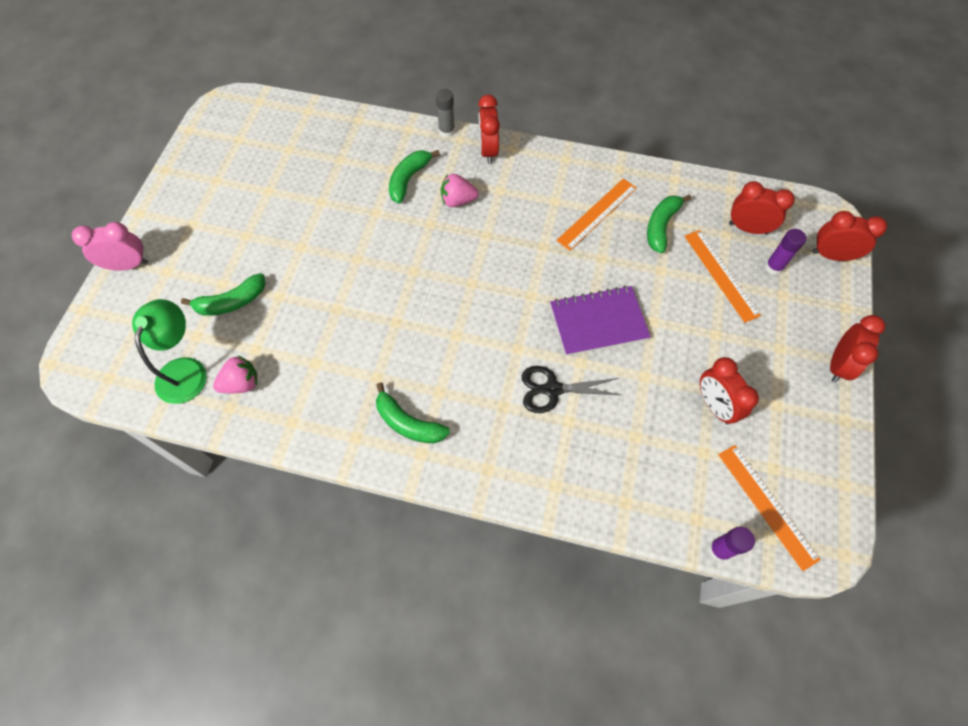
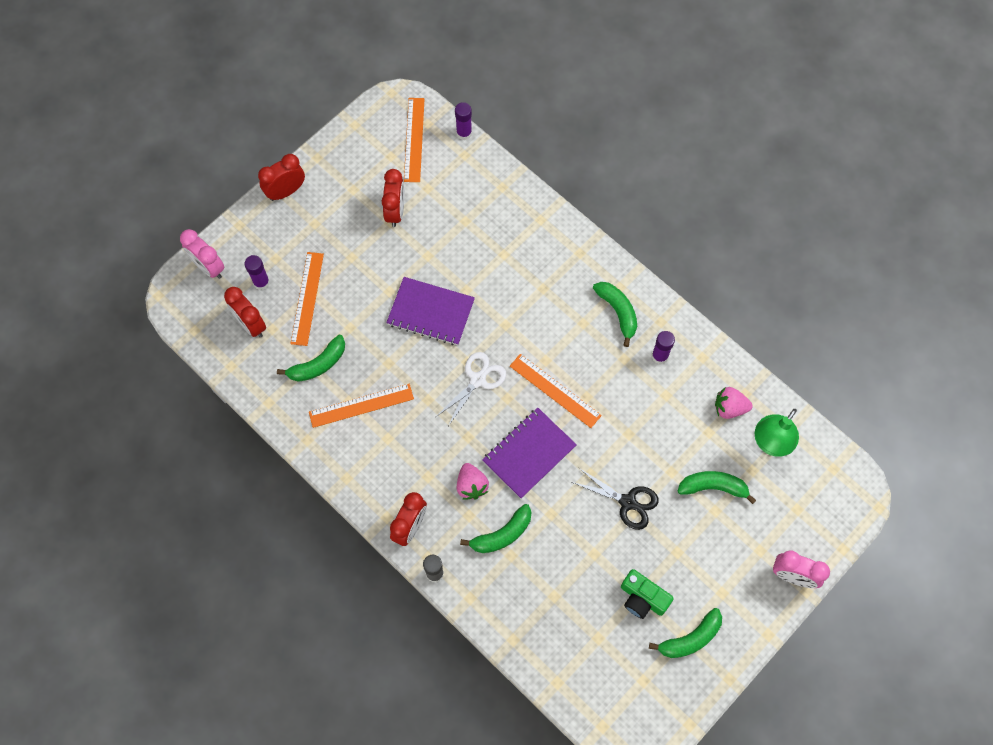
camera: 150 degrees left, 5 degrees up
(209, 181) = (690, 638): none -> green banana
(263, 190) = (642, 598): none -> green camera
(340, 399) = (659, 356): none -> purple glue stick
(422, 247) = (529, 453): none -> purple notebook
(430, 312) = (555, 390): none -> orange ruler
(458, 200) = (471, 485): pink strawberry -> pink strawberry turned 45 degrees clockwise
(510, 284) = (477, 380): none -> white scissors
(552, 389) = (500, 281): black scissors -> black scissors (627, 502)
(831, 255) = (208, 267): red clock -> pink clock

